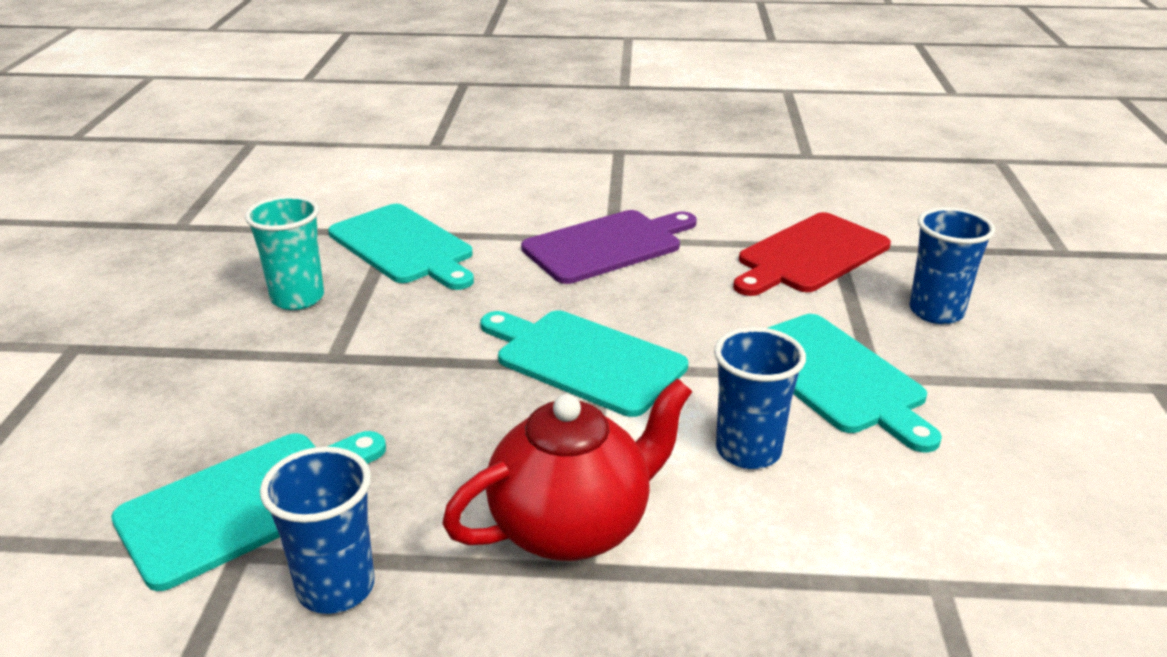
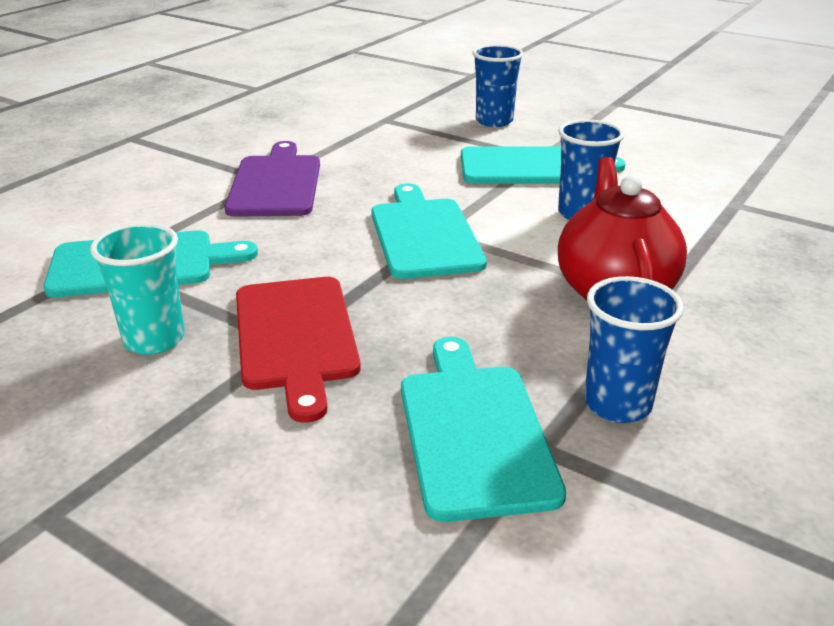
camera: 60 degrees left, 0 degrees up
(584, 360) = (424, 235): turquoise cutting board -> turquoise cutting board turned 105 degrees clockwise
(810, 255) = (387, 129): red cutting board -> red cutting board (296, 337)

